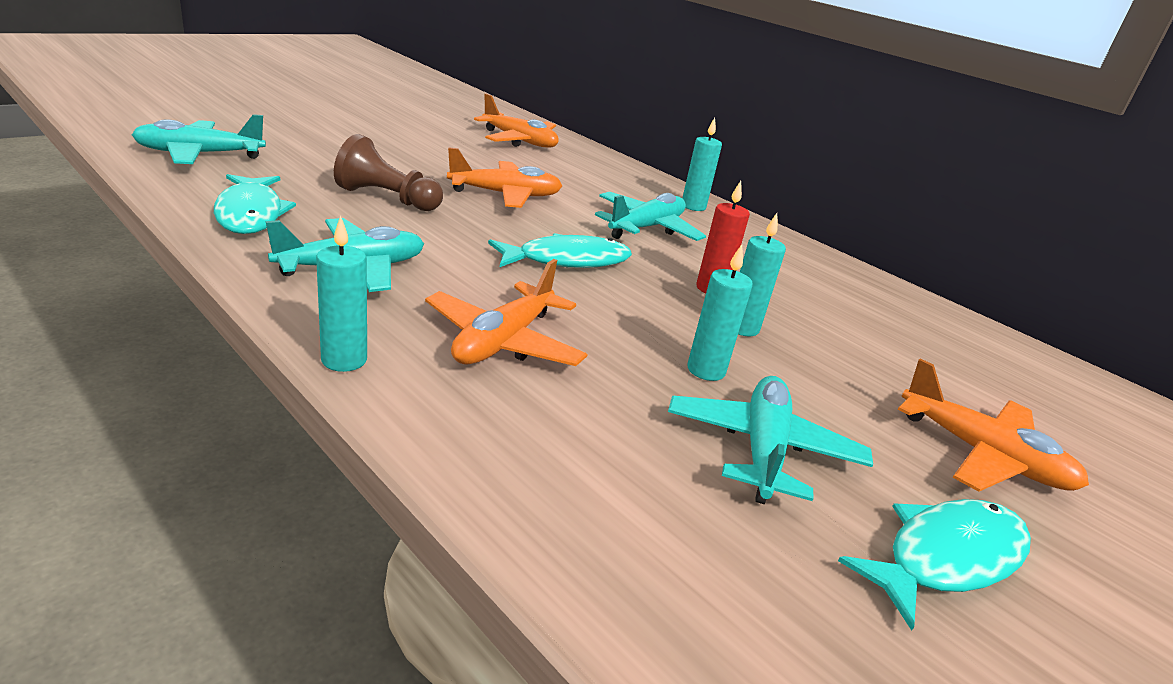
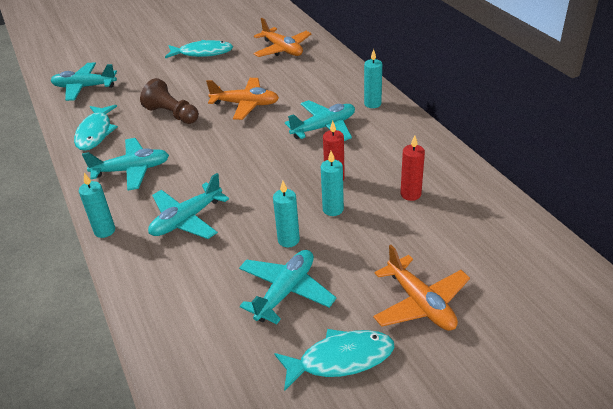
camera: 25 degrees right, 10 degrees up
(503, 341) = (186, 219): orange plane -> turquoise plane
(567, 260) = (254, 159): turquoise fish -> turquoise fish (202, 53)
(835, 310) = (410, 194): none -> red candle

